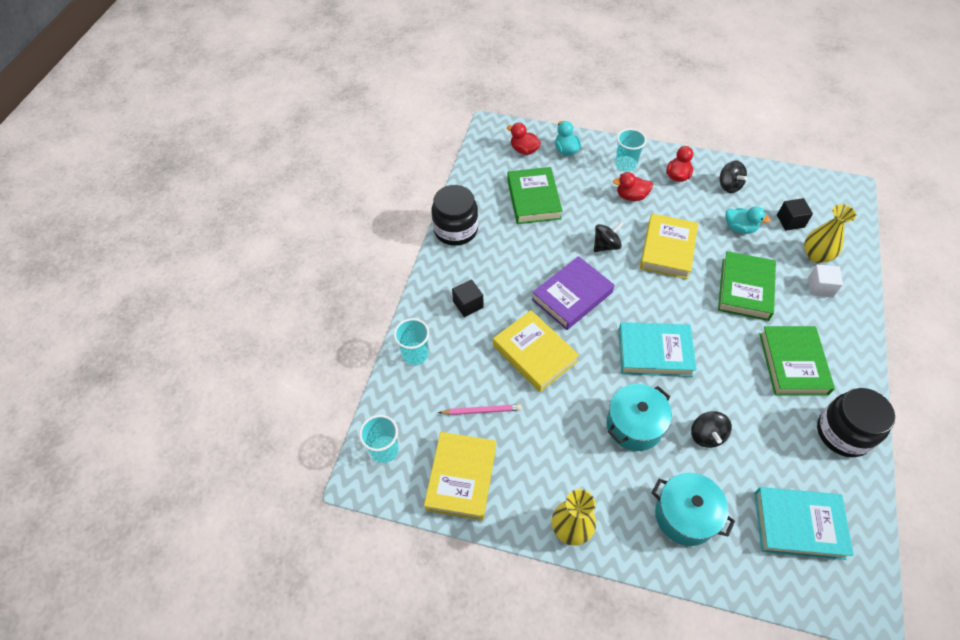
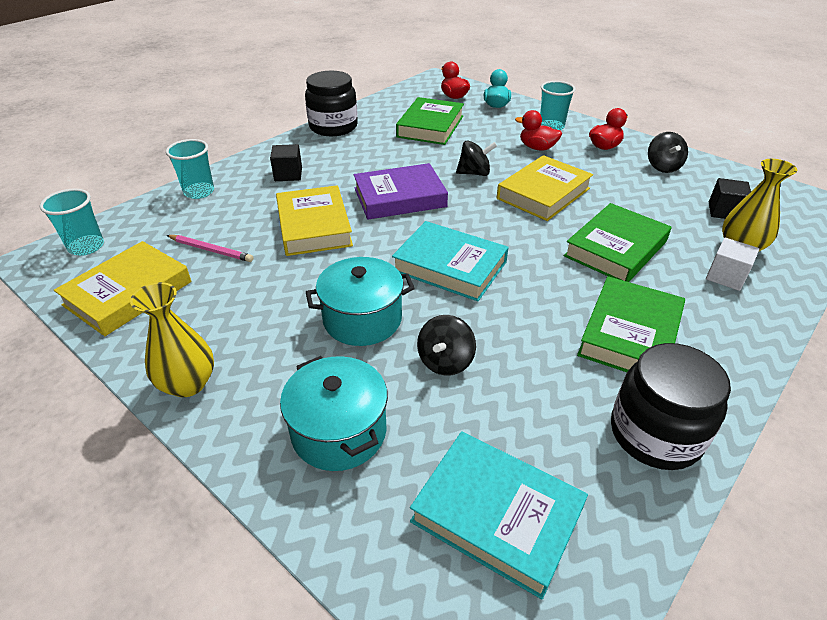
camera: 25 degrees right, 15 degrees down
(739, 228) = (649, 200): turquoise duck -> none

